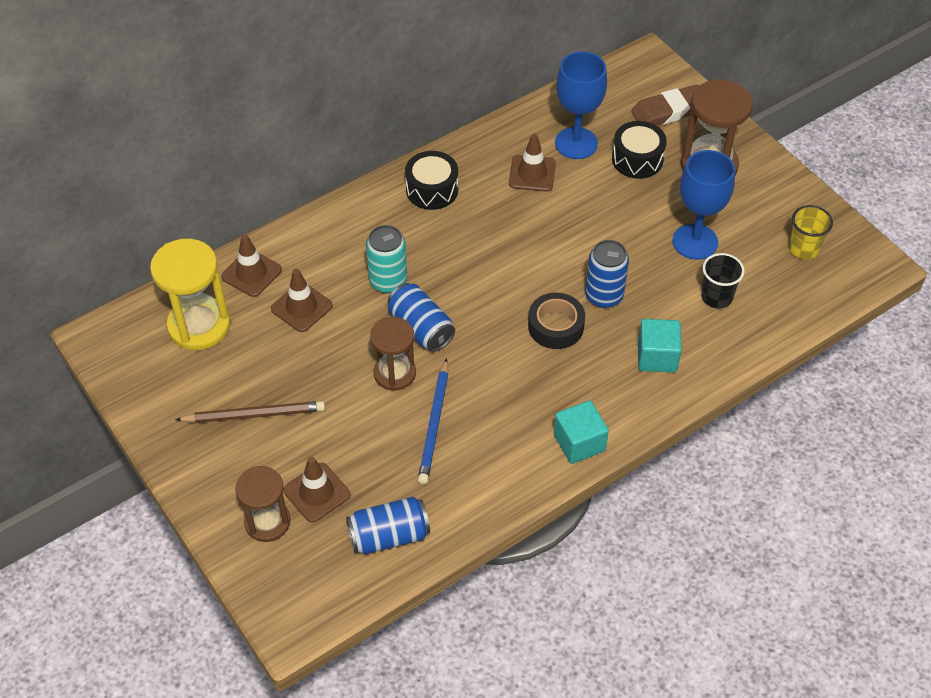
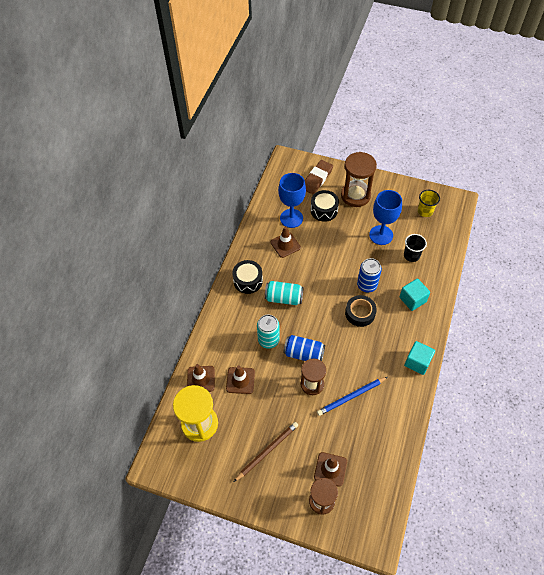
camera: 35 degrees left, 5 degrees up
(389, 536) = (380, 466): blue can -> none
(434, 424) = (351, 397): blue pencil -> blue pencil turned 90 degrees clockwise
(462, 241) = (284, 298): none -> turquoise can

